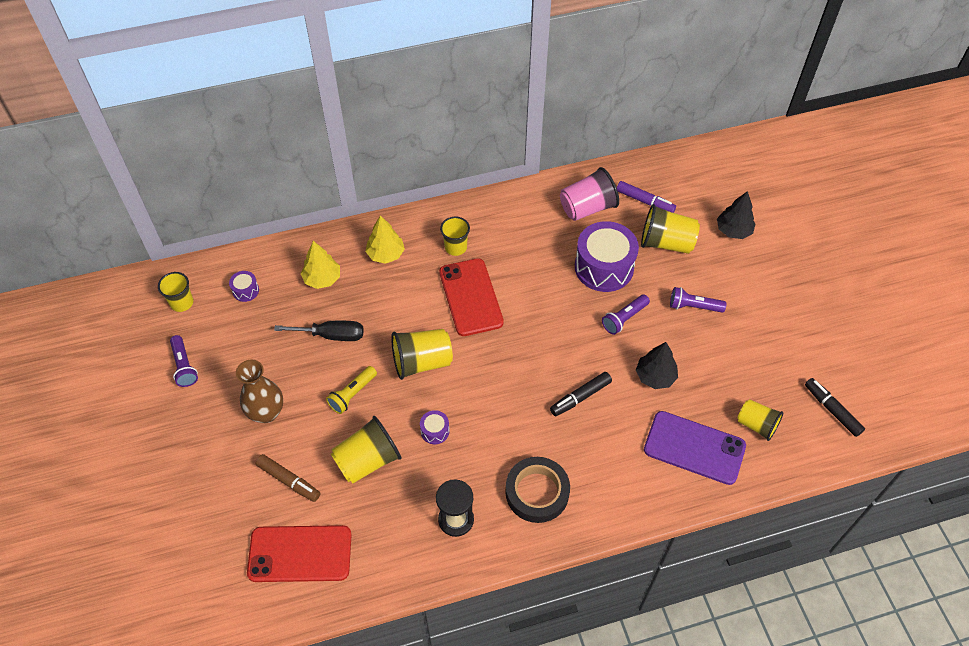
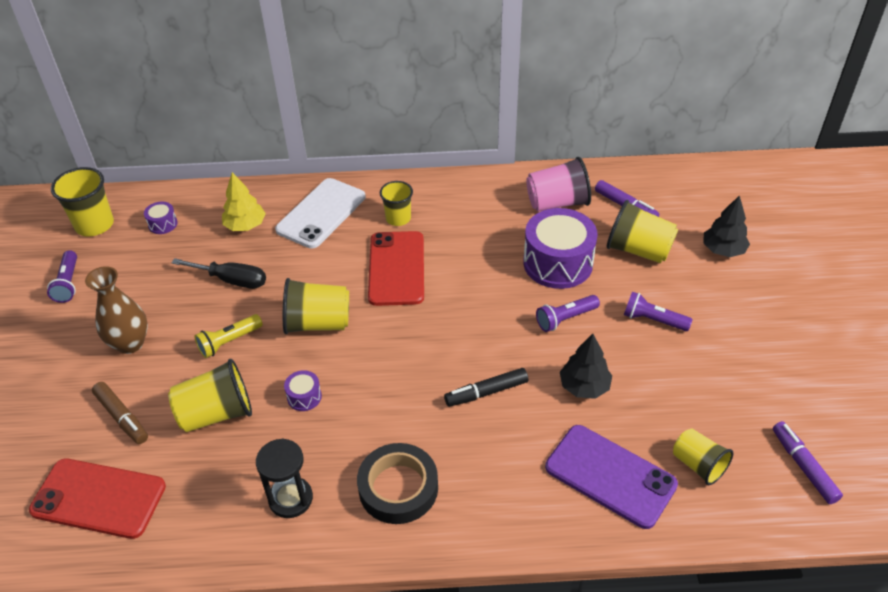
camera: 15 degrees right, 10 degrees down
(182, 303) = (94, 225): yellow cup -> yellow cup, size x1.53
(386, 254) = (321, 213): yellow tree -> white phone
(832, 410) = (803, 466): black marker -> purple marker

